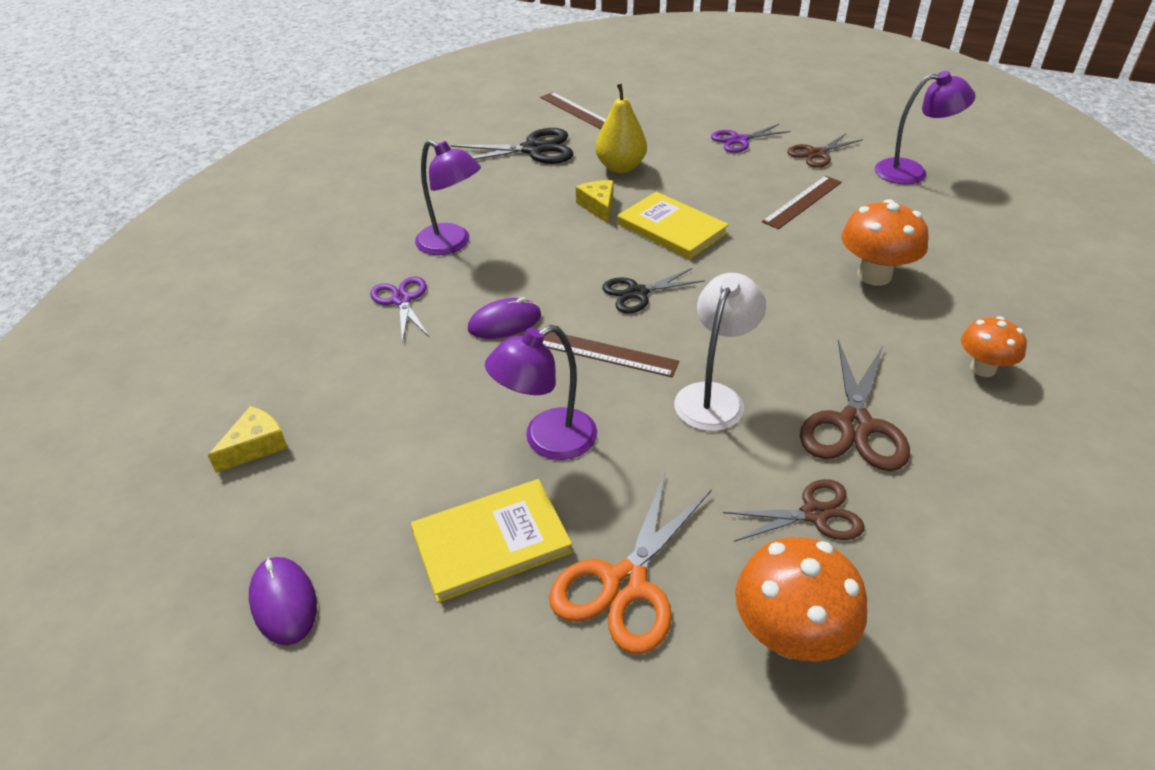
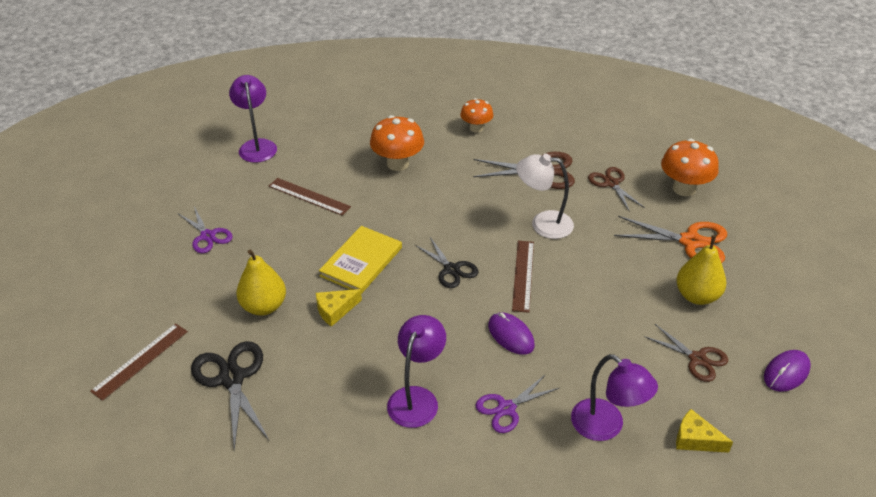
camera: 105 degrees left, 0 degrees up
(491, 542) = (697, 296): yellow book -> yellow pear
(547, 440) = (613, 288): purple lamp -> purple lamp (606, 426)
(816, 154) = (231, 191): brown scissors -> brown scissors (697, 359)

